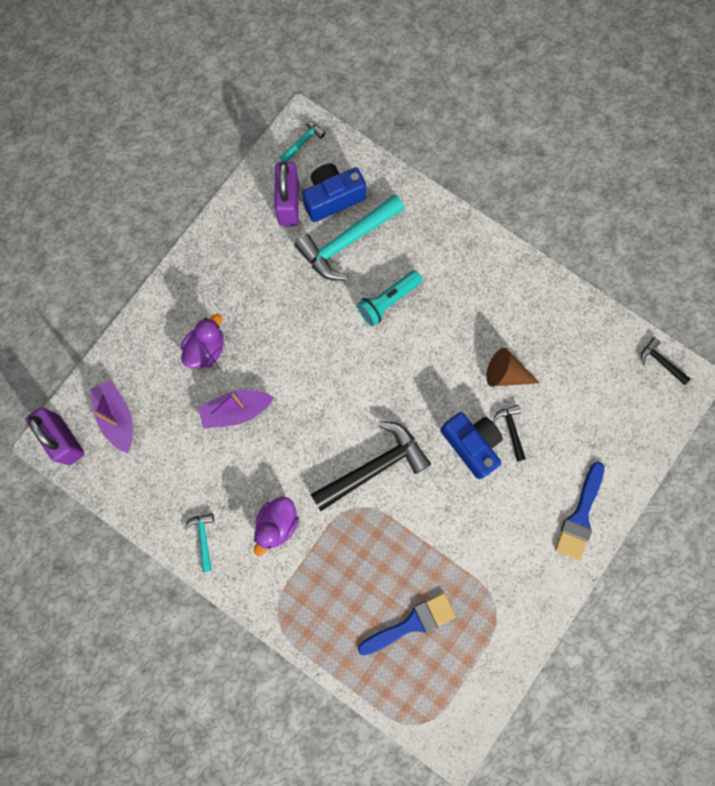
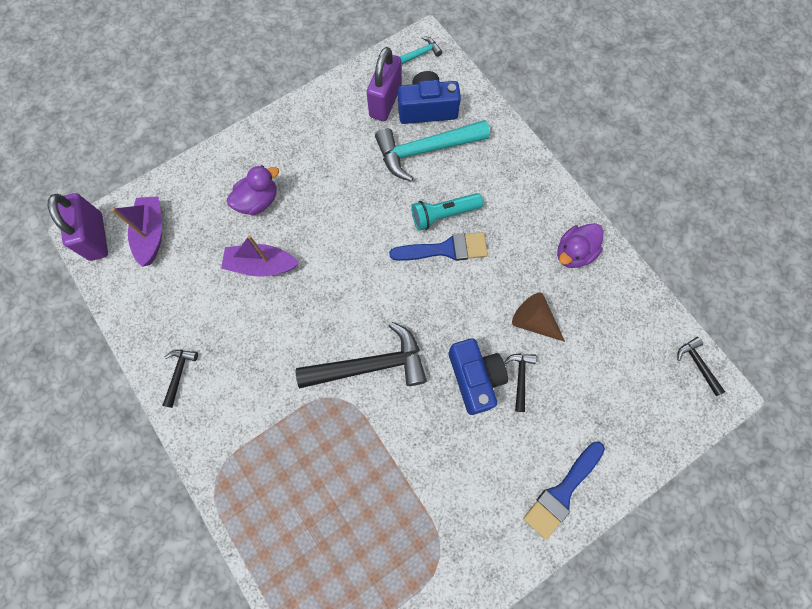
camera: 20 degrees right, 5 degrees down
(203, 538) = (179, 373): turquoise hammer -> black hammer
(277, 524) = (254, 386): purple duck -> purple duck (574, 253)
(412, 623) = (346, 539): blue brush -> blue brush (445, 249)

